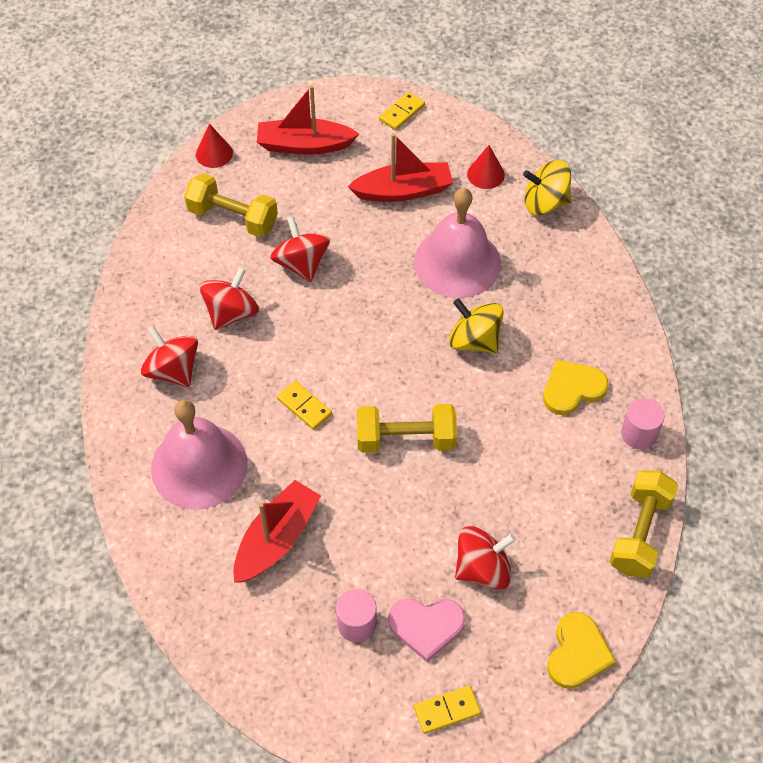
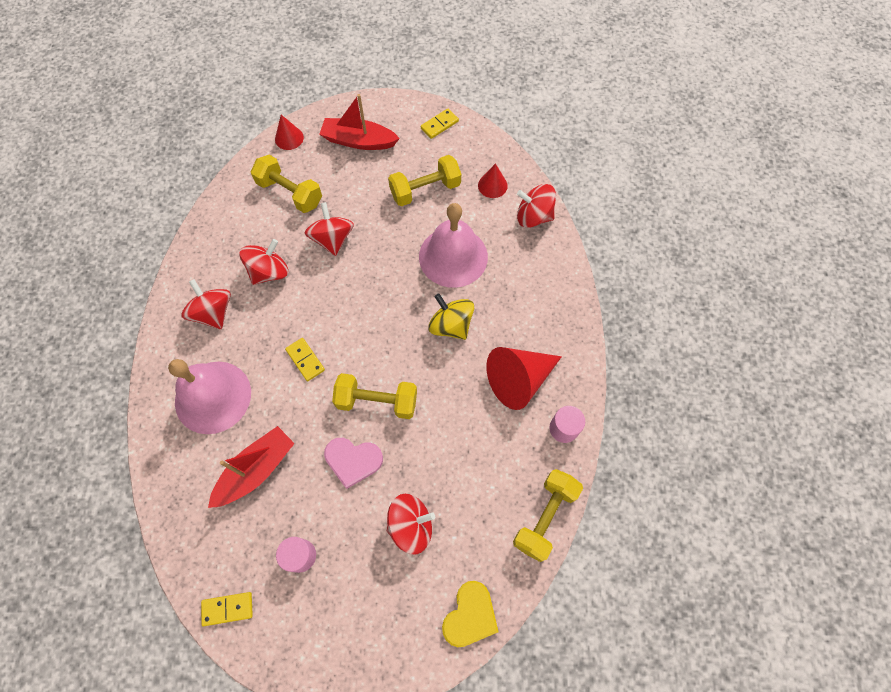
camera: 10 degrees right, 10 degrees up
(403, 191) = (425, 190): red boat -> yellow dumbbell
(426, 626) = (354, 568): pink heart -> pink heart (353, 461)
(447, 710) = (353, 646): yellow domino -> yellow domino (227, 609)
(545, 203) = (533, 216): yellow spinning top -> red spinning top
(572, 389) = (519, 380): yellow heart -> red cone

